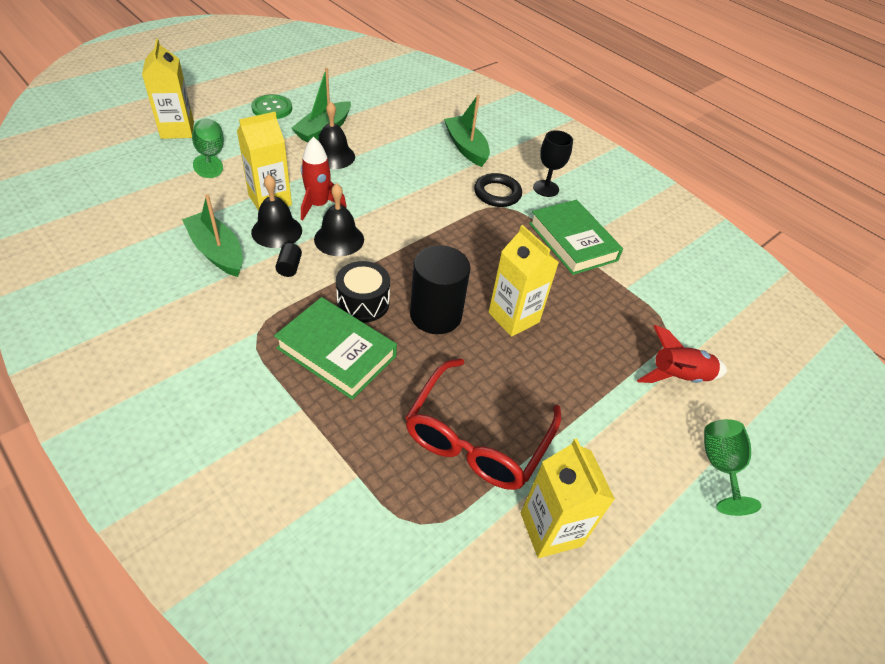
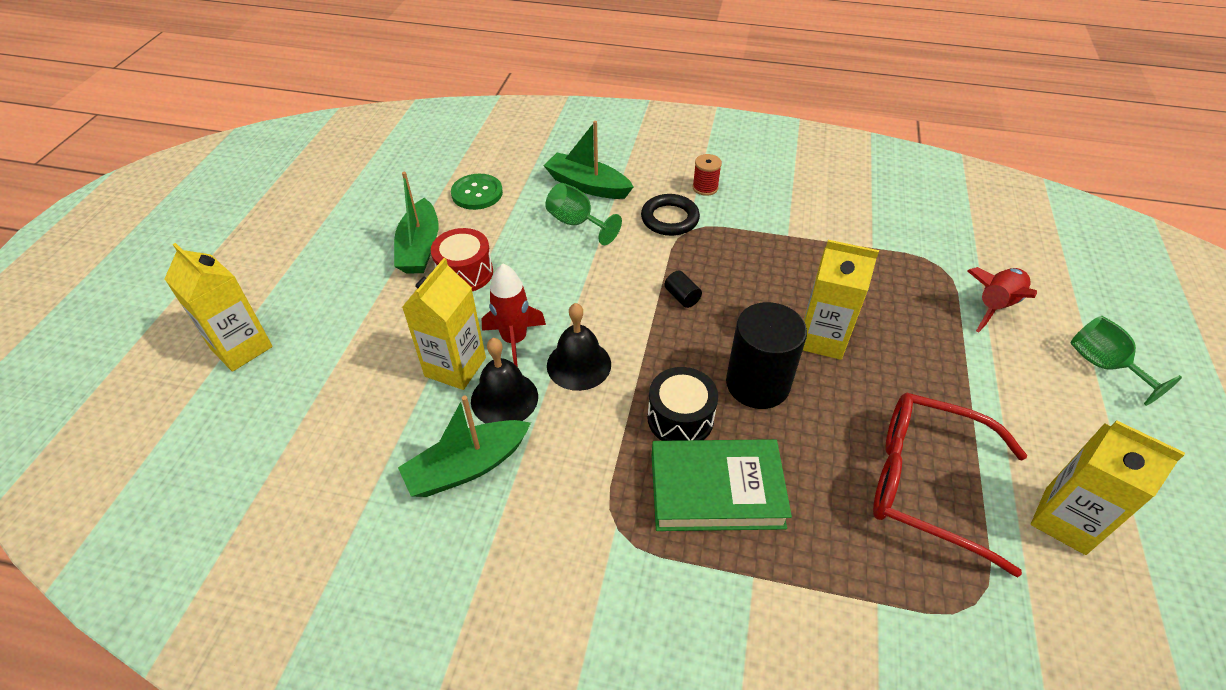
camera: 30 degrees left, 0 degrees up
(210, 156) = (323, 356): green goblet -> green goblet (577, 223)
(217, 252) = (467, 467): green boat -> green boat turned 45 degrees counterclockwise
(272, 108) = (330, 255): green button -> green button (477, 193)
(289, 267) = (565, 430): black cylinder -> black cylinder (682, 297)
(333, 156) = (465, 273): black bell -> red drum
(476, 439) = (924, 483): red glasses -> red glasses turned 120 degrees clockwise
(546, 188) = (705, 187): black goblet -> red spool
(572, 242) = (785, 229): green book -> none

